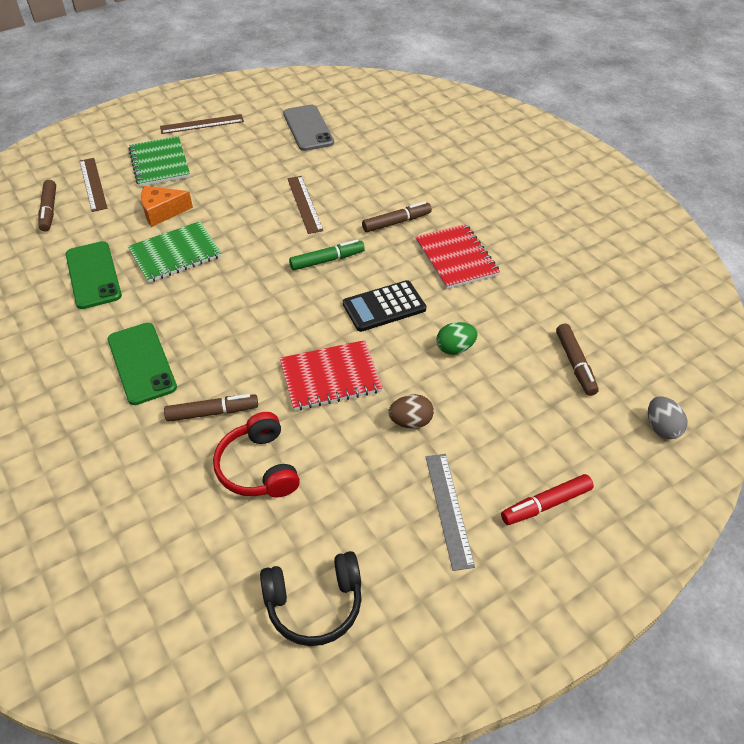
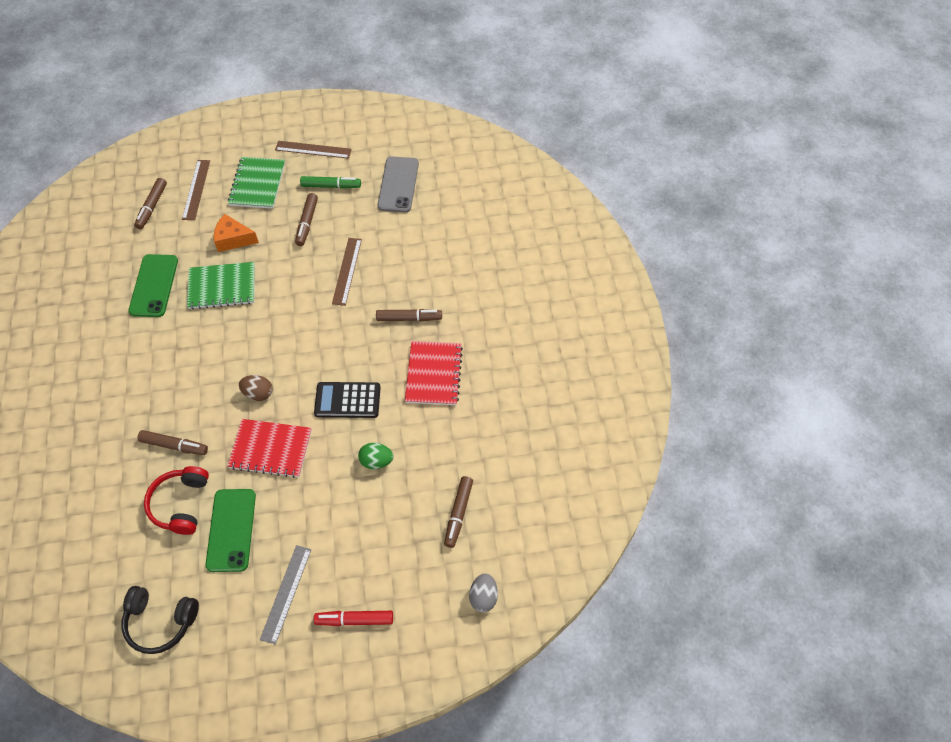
camera: 25 degrees right, 10 degrees up
(141, 363) = (148, 382): green phone -> green phone (231, 530)
(235, 179) = (307, 223): none -> brown marker
(327, 260) = (331, 337): green marker -> green marker (331, 186)
(410, 422) = (304, 512): brown egg -> brown egg (258, 393)

